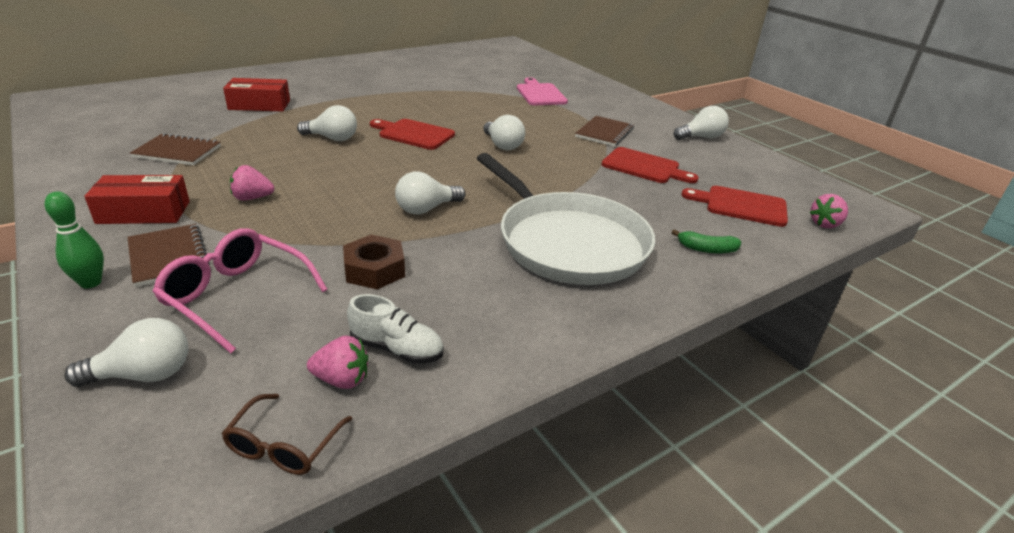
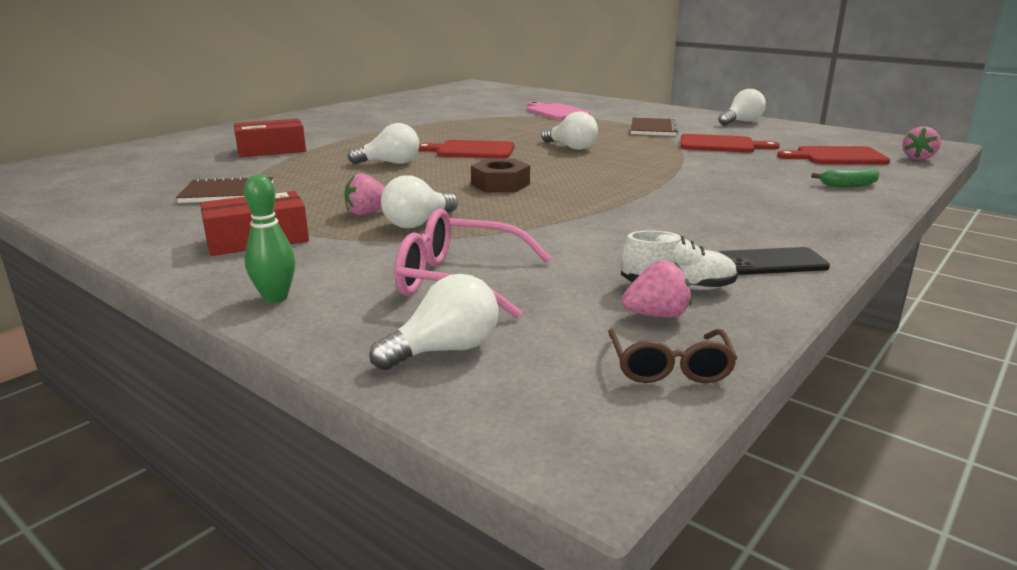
camera: 15 degrees left, 10 degrees down
(168, 256) = (337, 266): brown notebook -> none
(374, 270) = (574, 241): brown nut -> brown nut (500, 184)
(426, 209) = (562, 196): white light bulb -> white light bulb (418, 223)
(512, 338) = (771, 262): none -> black phone
(568, 242) = (727, 198): white pan -> none

